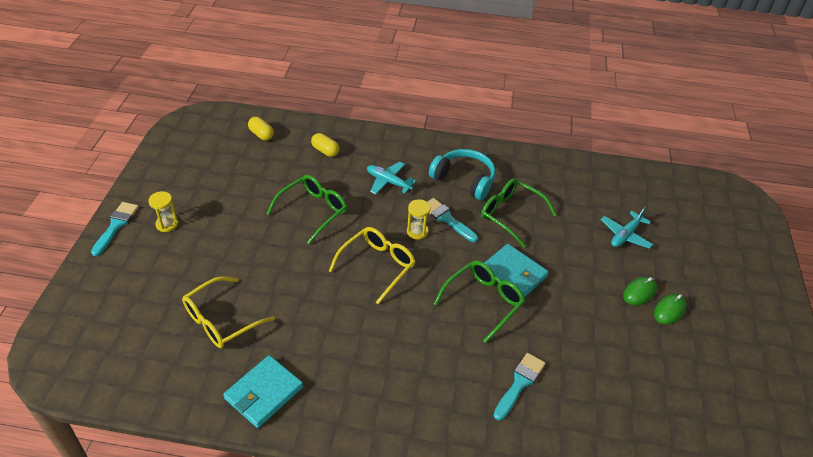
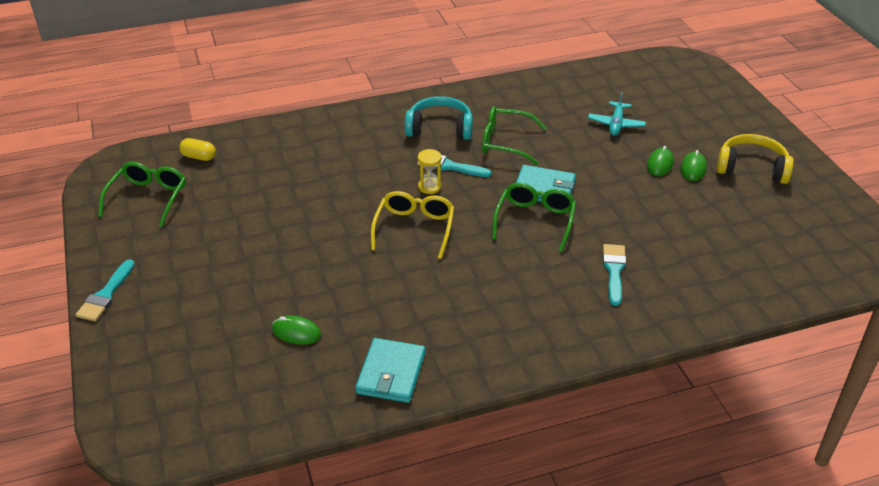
camera: 25 degrees left, 5 degrees down
(116, 226) = (106, 294): turquoise brush -> turquoise brush turned 150 degrees counterclockwise
(167, 224) = (163, 272): yellow hourglass -> none
(221, 320) = (296, 332): yellow glasses -> green mouse
(313, 211) = (312, 205): green glasses -> green glasses (148, 198)
(325, 151) = (281, 149): yellow capsule -> none
(388, 182) = (368, 155): turquoise plane -> none
(730, 334) = (752, 168): none -> yellow headphones

